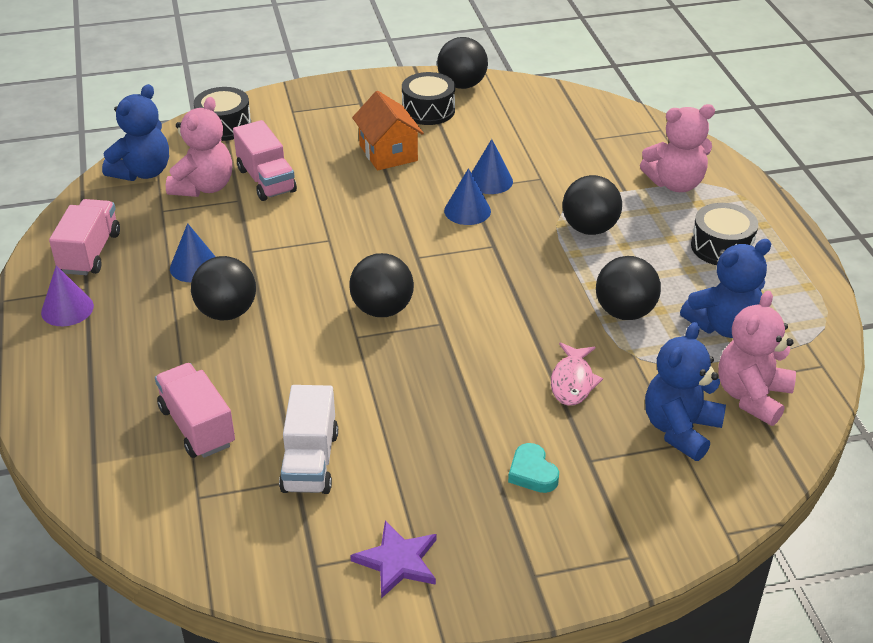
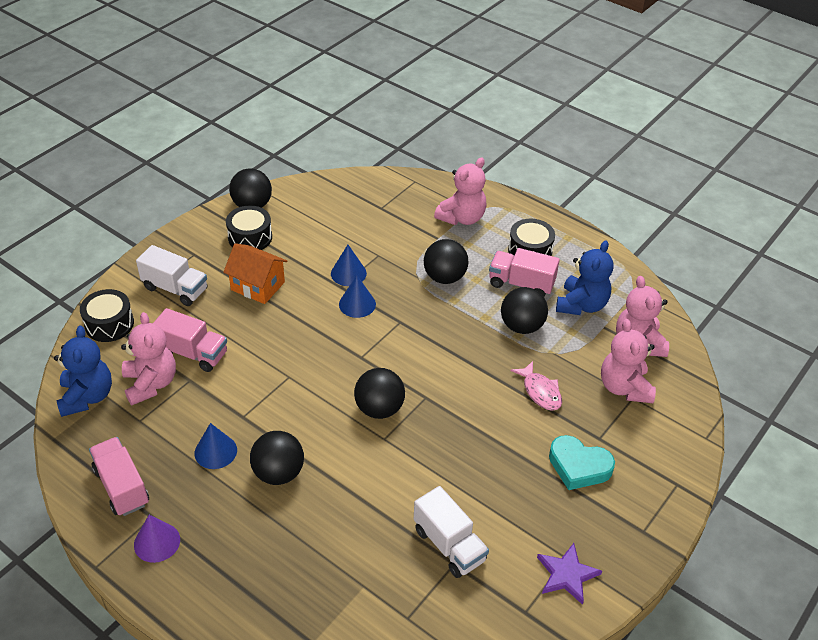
camera: 40 degrees left, 5 degrees up
(197, 426) = (352, 569): pink truck -> pink truck (521, 284)
(311, 123) = (175, 289): none -> white truck
(532, 473) = (579, 466): turquoise heart -> turquoise heart, size x1.57
(680, 429) = (624, 387): blue teddy bear -> pink teddy bear

